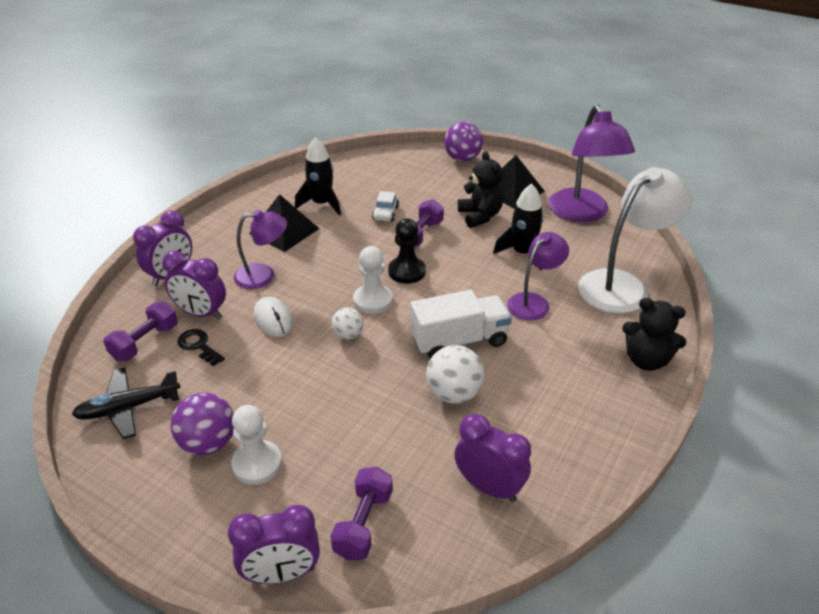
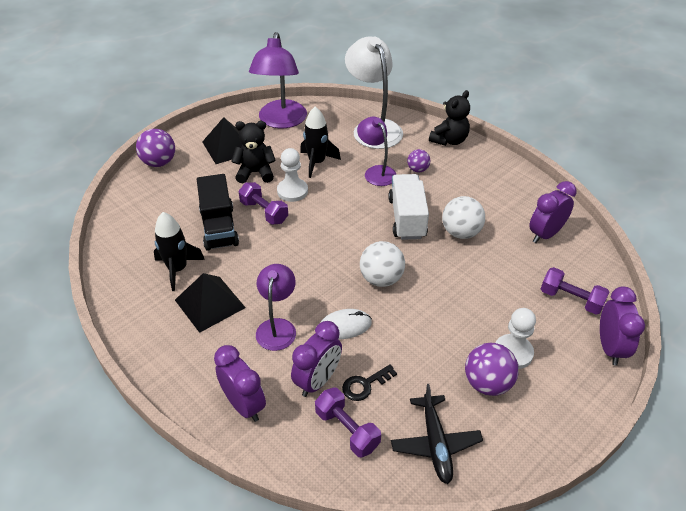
camera: 75 degrees left, 5 degrees up
(348, 335) = (381, 279): white ball -> white ball, size x1.66
(373, 300) = (343, 257): white pawn -> white pawn (292, 191)
(385, 213) = (219, 227): white car -> black truck
(407, 271) = (312, 230): black pawn -> none
(560, 337) = (418, 169): none -> purple ball
(582, 213) = (281, 121): purple lamp -> purple lamp turned 90 degrees clockwise

